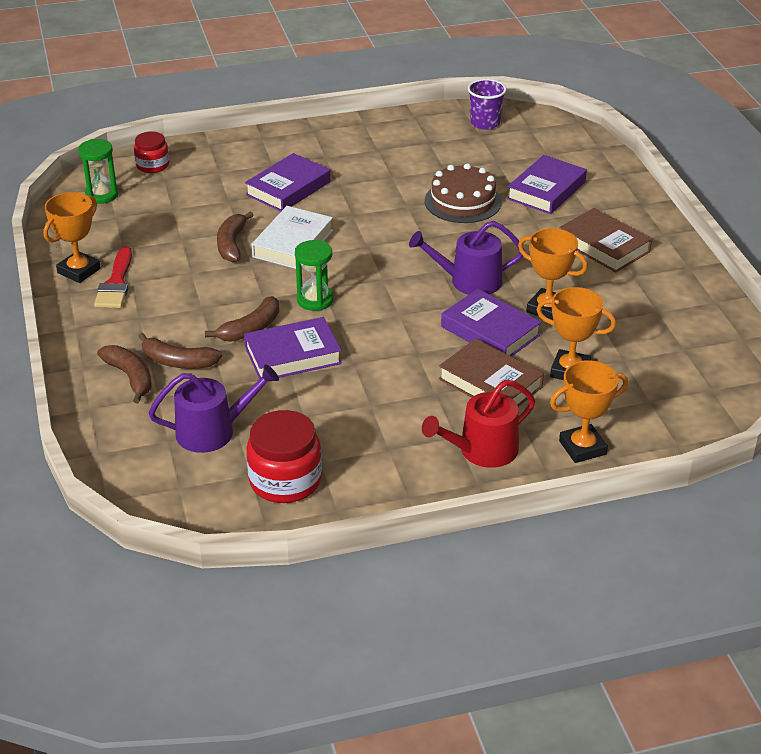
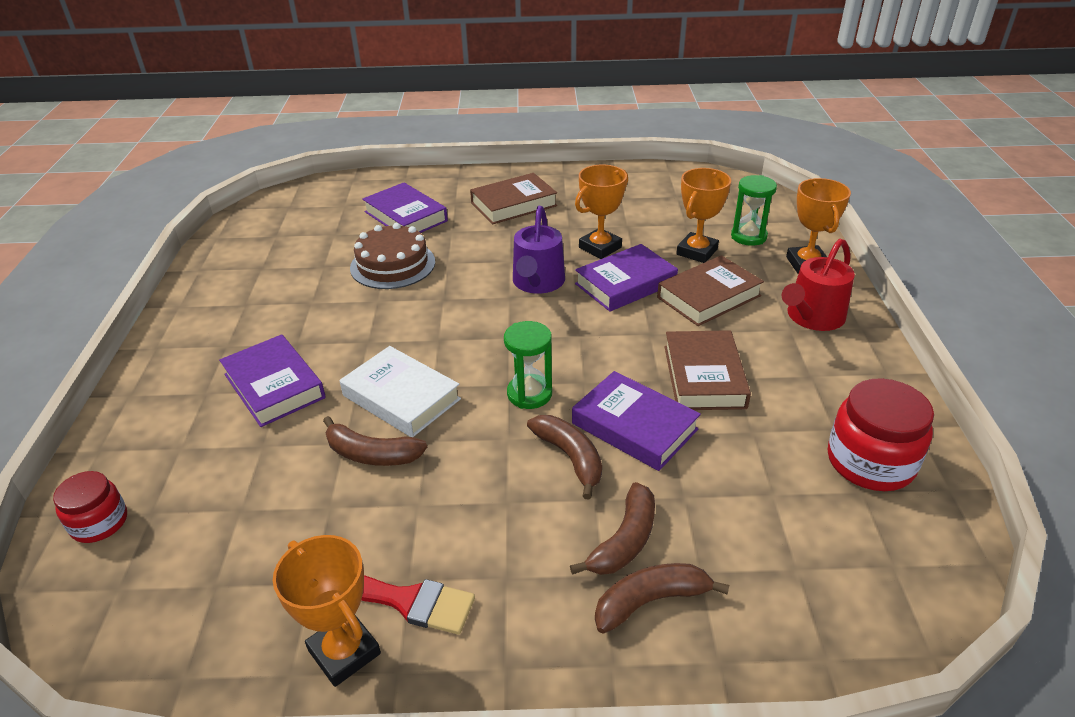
camera: 75 degrees left, 0 degrees up
(102, 195) = (134, 600): green hourglass -> green hourglass (748, 236)
(212, 431) = (778, 519): purple watering can -> none
(292, 355) = (634, 426): purple book -> purple book turned 45 degrees counterclockwise
(366, 387) = (704, 376): none -> brown book
(482, 451) = (812, 317): red watering can -> red watering can turned 60 degrees clockwise
(485, 123) = (255, 229): purple cup -> none

